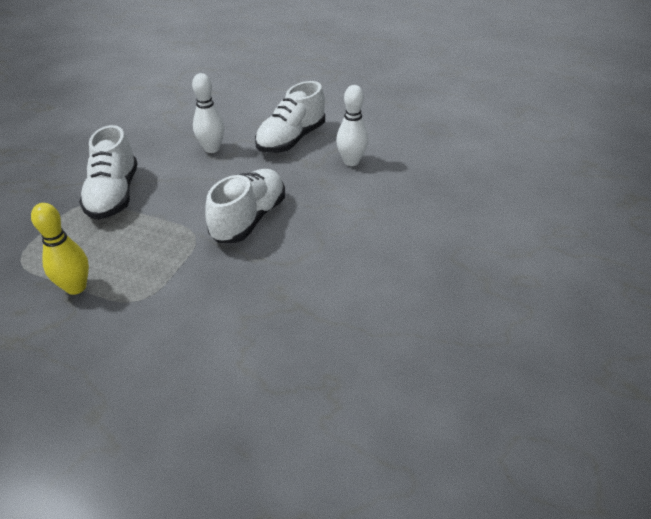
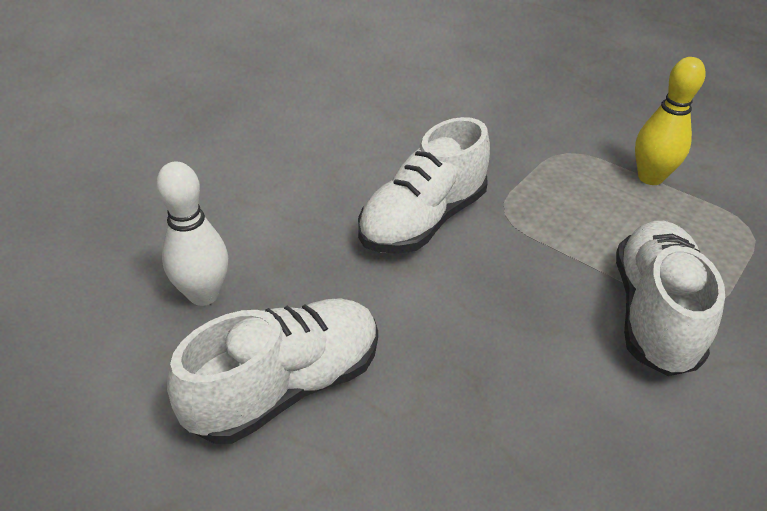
camera: 165 degrees left, 0 degrees up
(212, 149) = (469, 399): white bowling pin -> none

